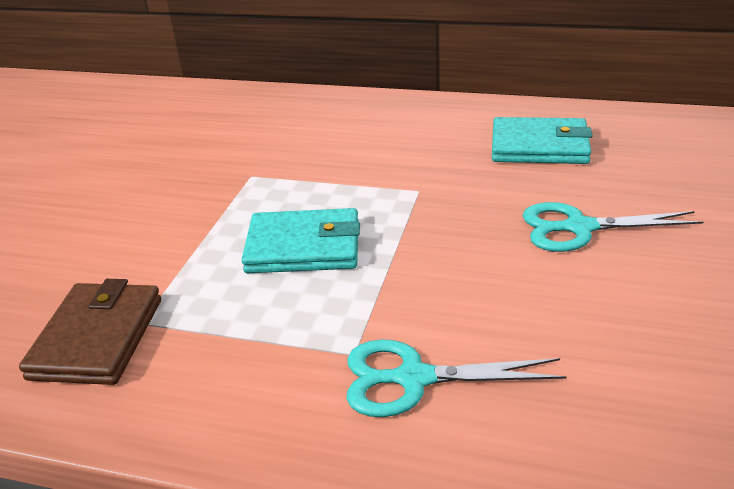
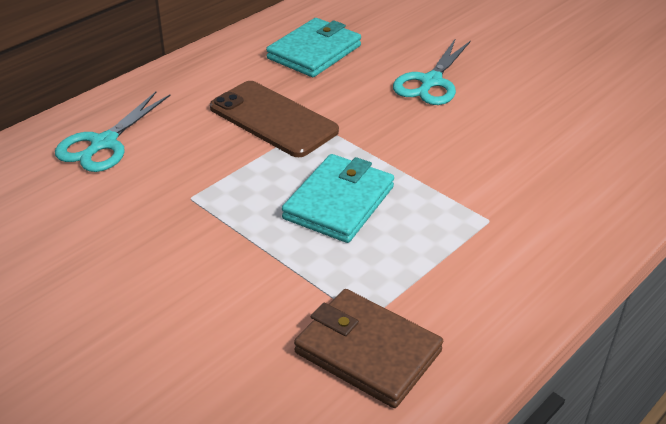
camera: 65 degrees left, 5 degrees up
(400, 169) = (273, 119): none -> brown phone
(413, 378) = (532, 204): turquoise scissors -> turquoise scissors (103, 143)

